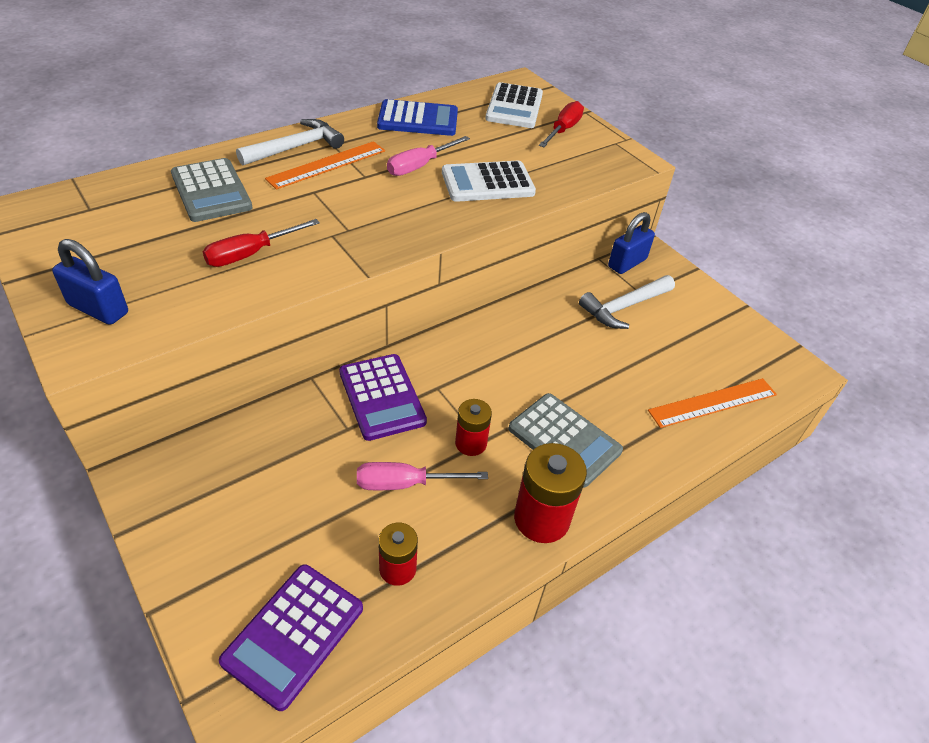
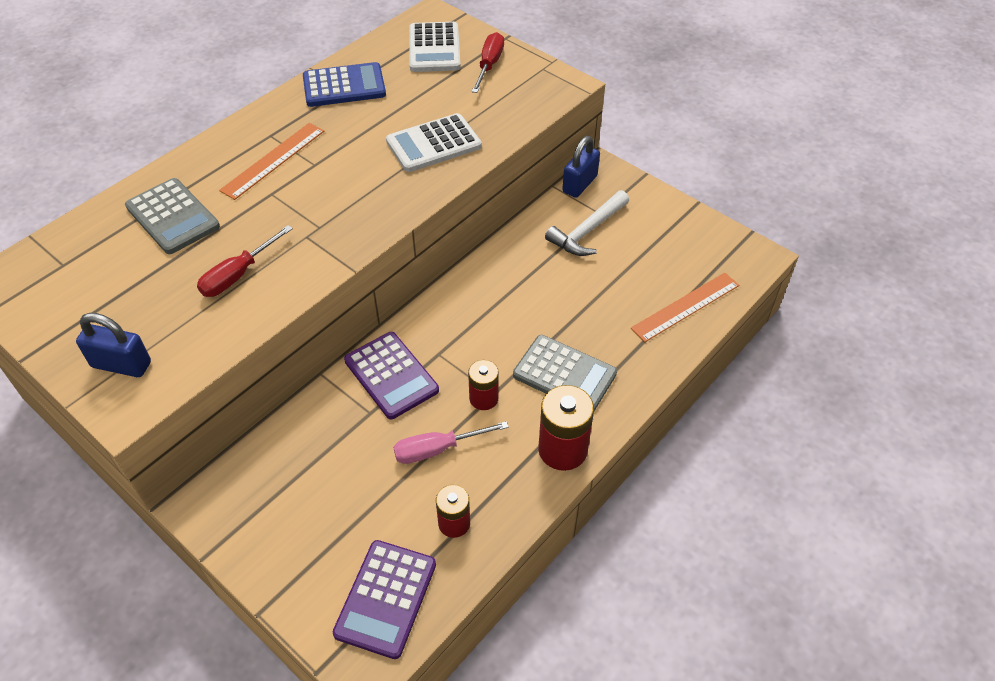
camera: 10 degrees left, 5 degrees up
(295, 148) = (235, 148): white hammer -> none
(419, 166) = (363, 140): pink screwdriver -> none

